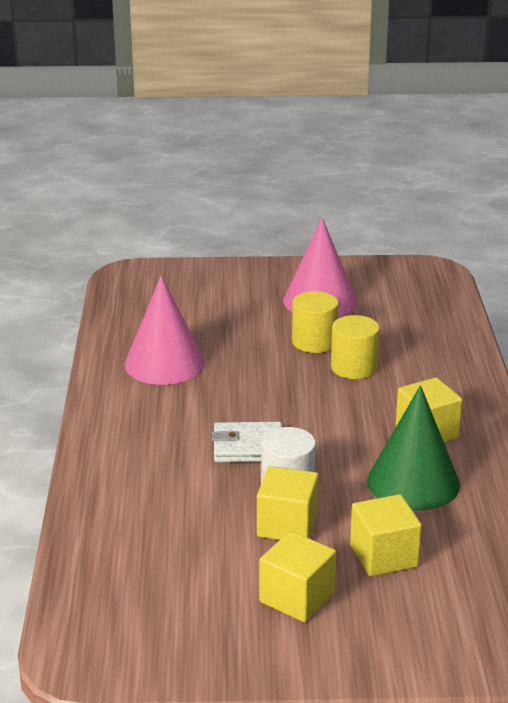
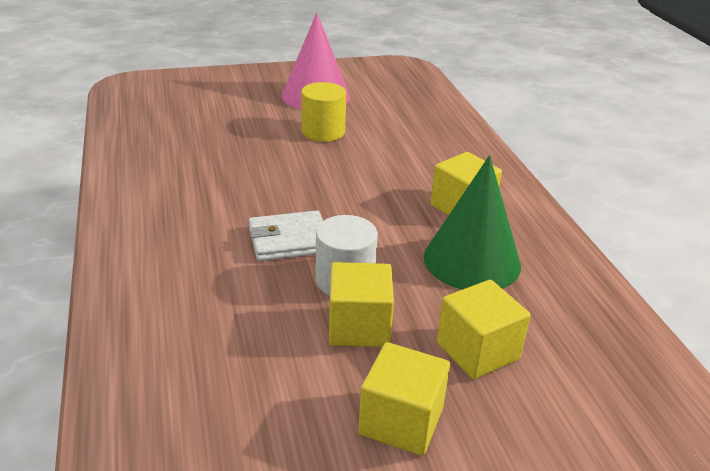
camera: 15 degrees left, 5 degrees up
(164, 363) = (180, 163): pink cone -> none
(354, 367) = (368, 152): yellow cylinder -> none

